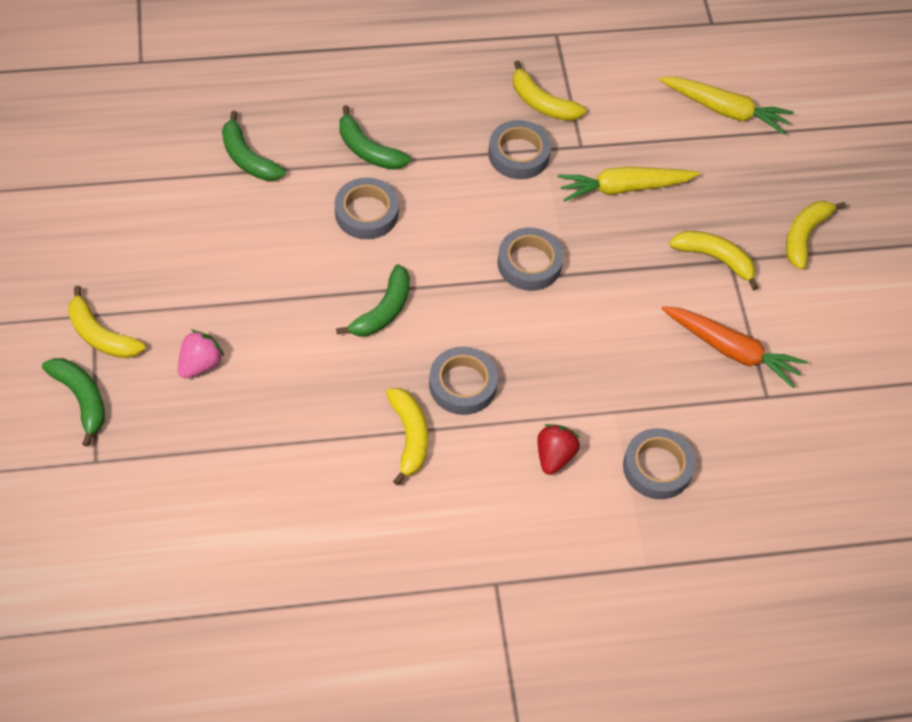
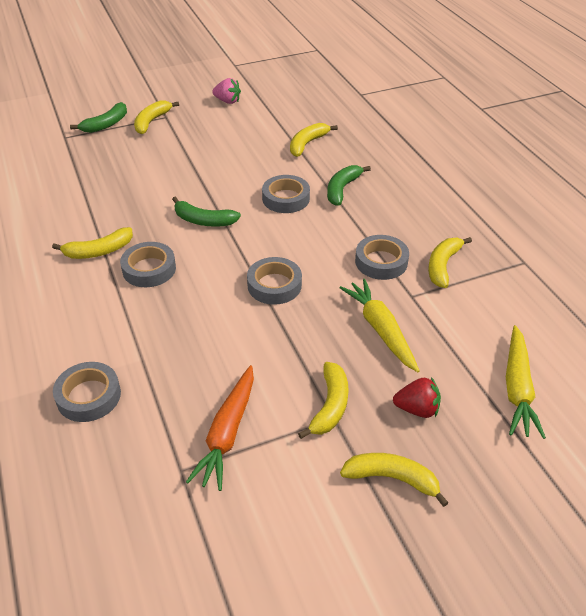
camera: 80 degrees right, 15 degrees down
(200, 364) = (140, 157): pink strawberry -> pink strawberry (227, 101)
(248, 158) = (307, 144): green banana -> yellow banana
(554, 456) = (92, 329): red strawberry -> red strawberry (417, 409)

